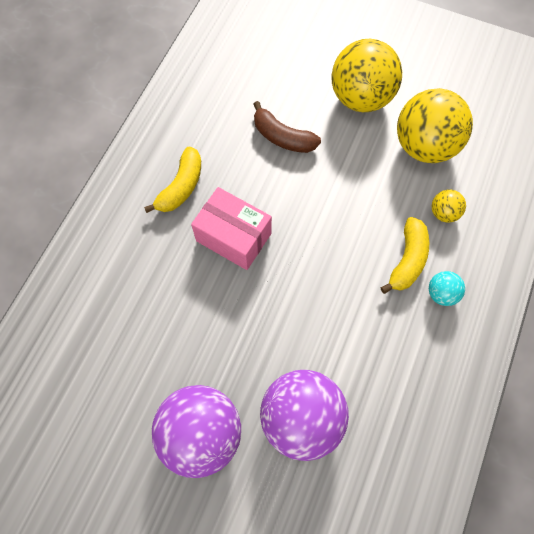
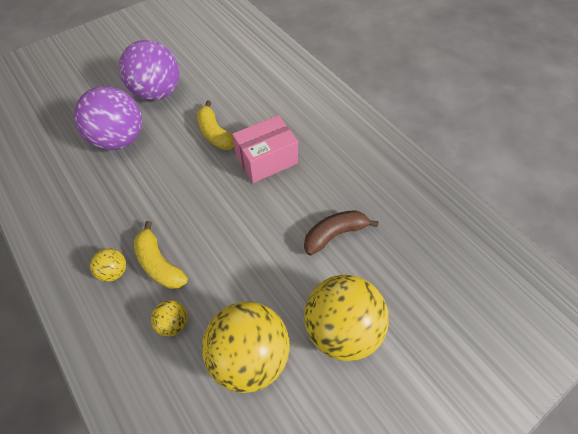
camera: 120 degrees right, 10 degrees down
(181, 187) = (329, 147): yellow banana -> yellow banana (215, 134)
(441, 293) = (114, 271): turquoise ball -> yellow ball

